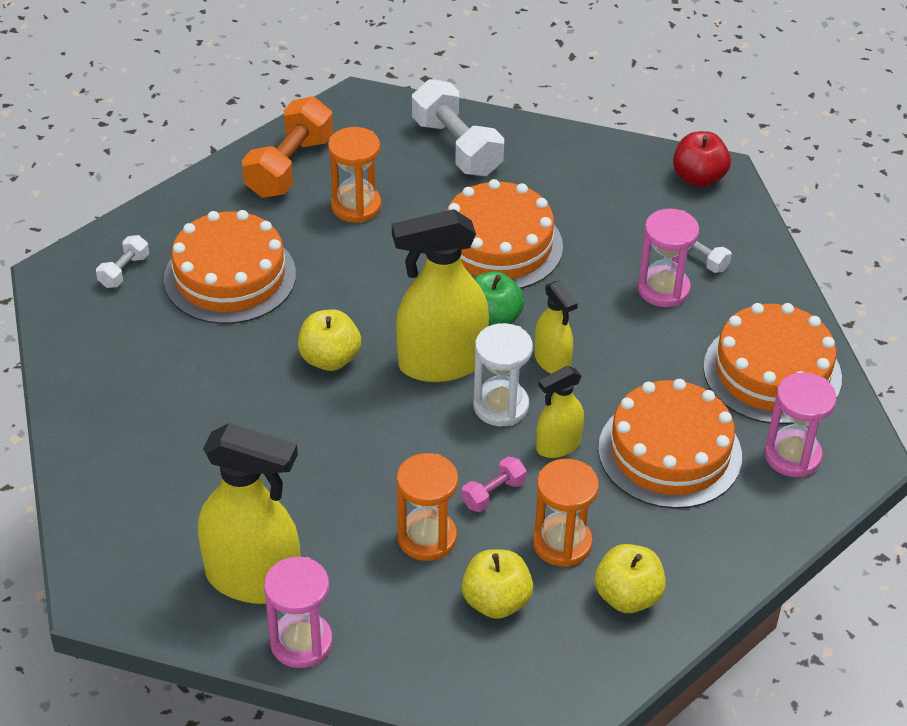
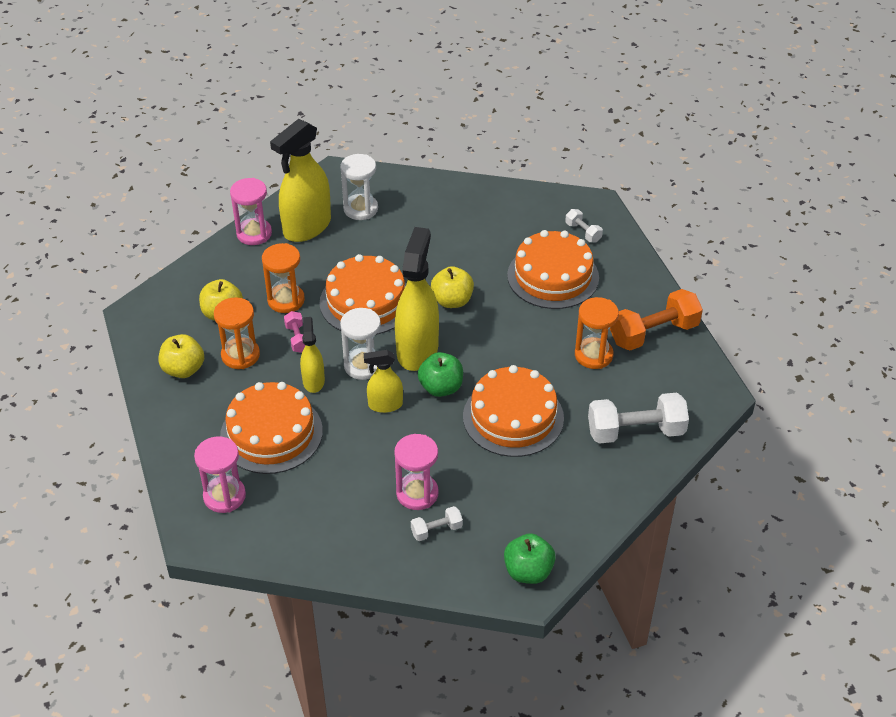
camera: 115 degrees right, 0 degrees up
(179, 528) = (360, 209): none -> white hourglass
(289, 166) = (653, 333): orange dumbbell -> orange dumbbell turned 75 degrees counterclockwise
(698, 178) = (528, 571): red apple -> green apple
(772, 372) = (301, 520): orange cake -> orange cake (366, 302)

